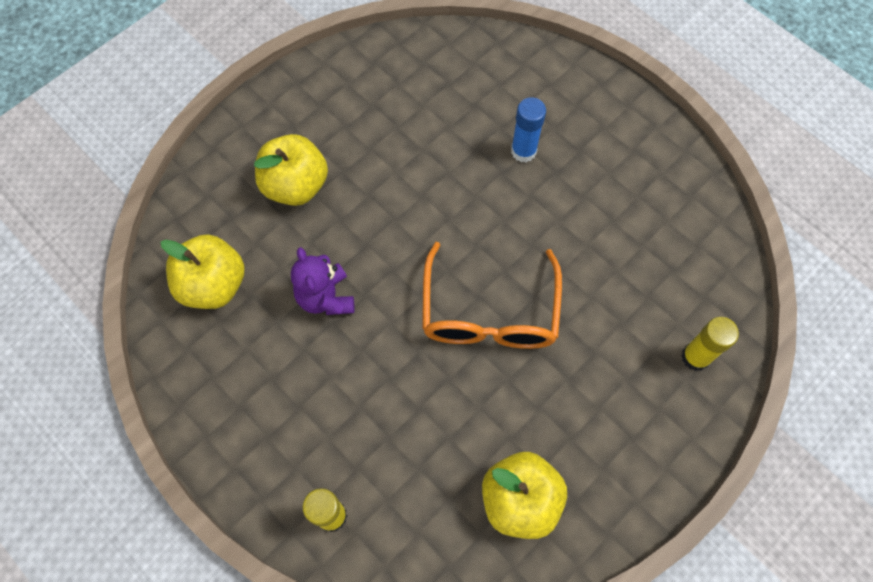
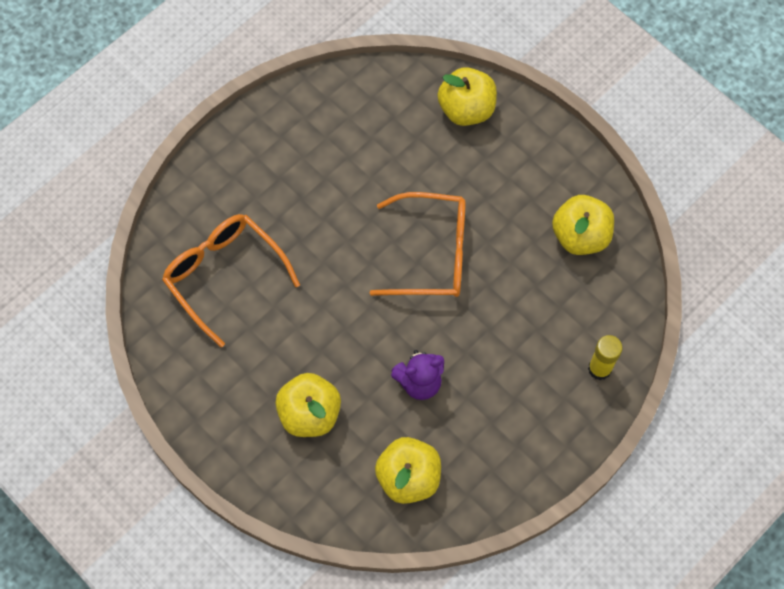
camera: 90 degrees left, 0 degrees up
(458, 101) = (224, 275): none -> orange glasses
(523, 151) = (279, 222): blue glue stick -> none
(695, 357) = (466, 109): yellow glue stick -> yellow apple

